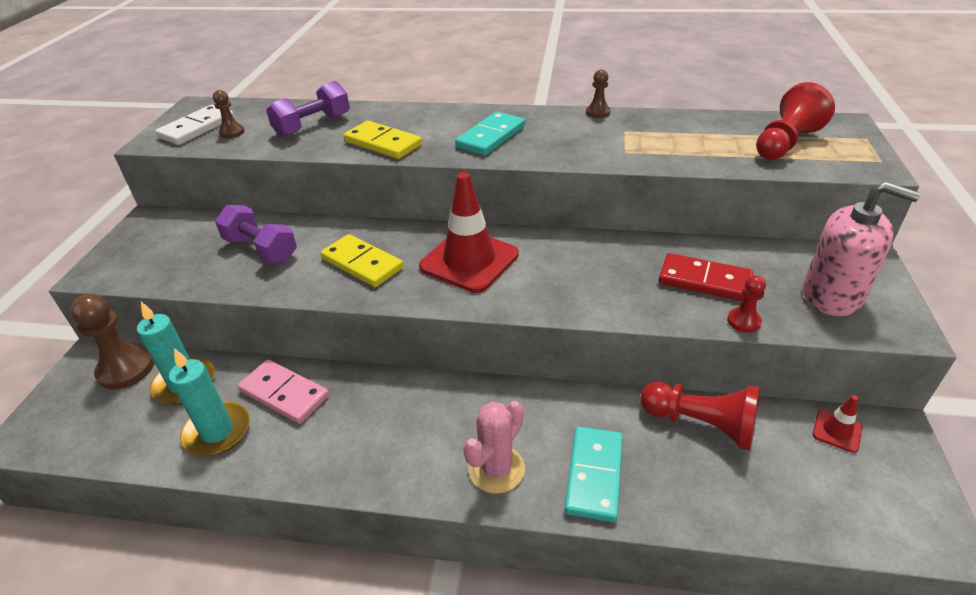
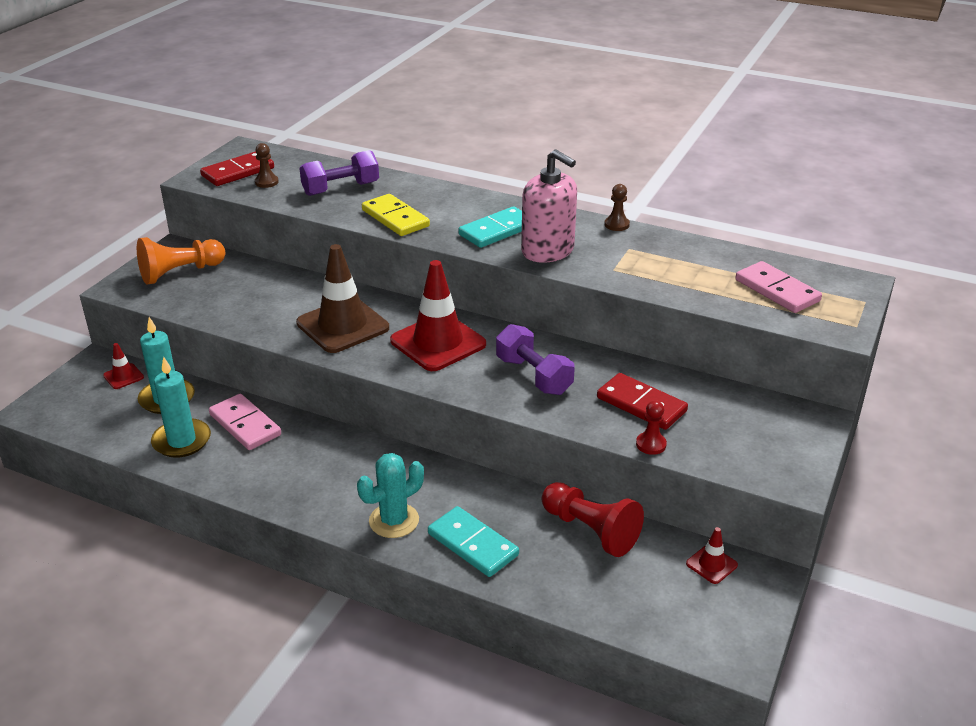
camera: 15 degrees right, 5 degrees down
(126, 369) = (123, 376): brown pawn -> red traffic cone
(162, 243) = (180, 273): none -> orange pawn
(197, 128) = (238, 172): white domino -> red domino
(261, 249) = (261, 295): purple dumbbell -> purple dumbbell (533, 376)
(362, 263) = (342, 326): yellow domino -> brown traffic cone
(496, 469) = (394, 521): pink cactus -> turquoise cactus
(594, 475) = (473, 544): turquoise domino -> turquoise domino turned 75 degrees counterclockwise
(785, 143) = (777, 290): red pawn -> pink domino
(832, 295) = (751, 442): pink soap dispenser -> pink soap dispenser (548, 250)

